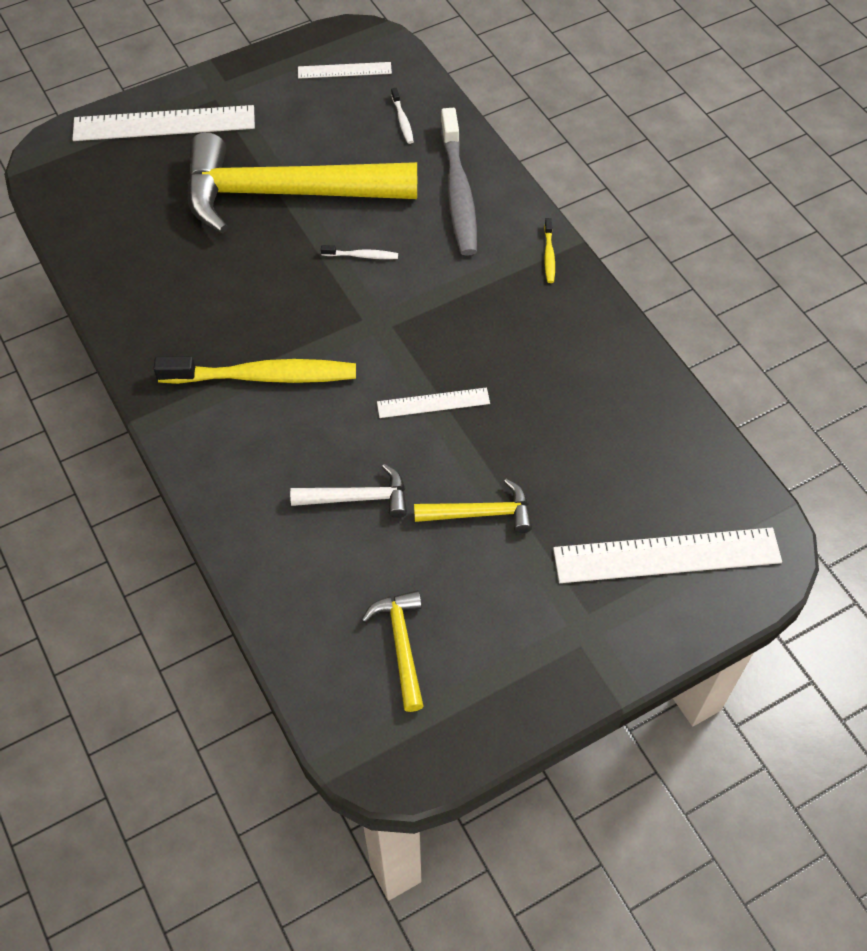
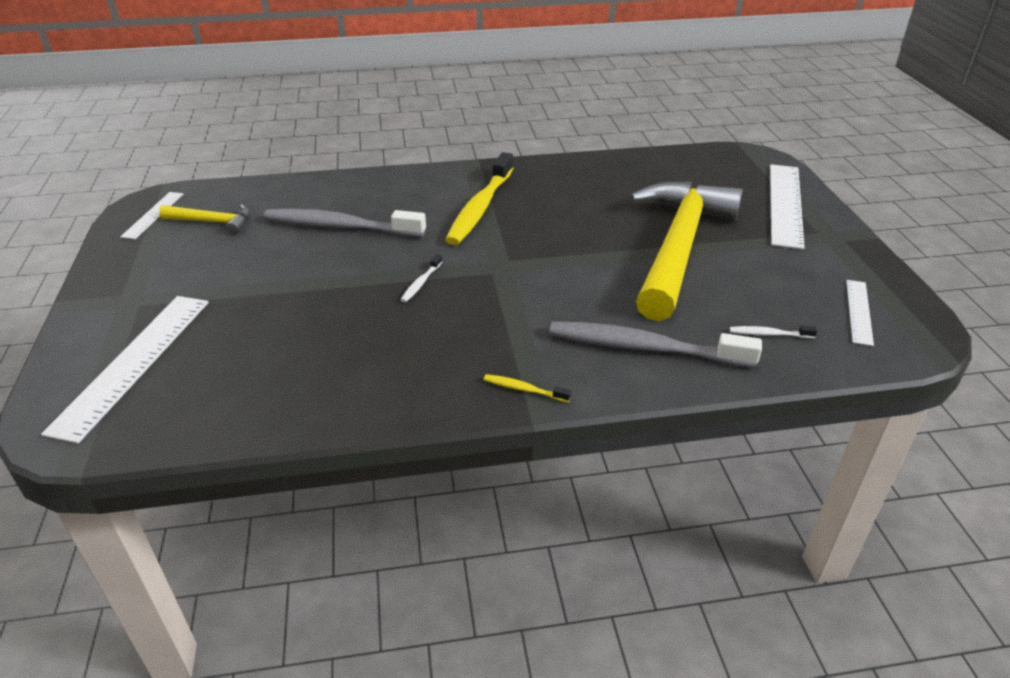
camera: 110 degrees right, 20 degrees down
(357, 498) = (340, 226): white hammer -> grey toothbrush
(362, 256) = (582, 273): white toothbrush -> white toothbrush (421, 283)
(433, 403) = (396, 276): white ruler -> white ruler (153, 215)
(480, 513) = (274, 275): yellow hammer -> none

